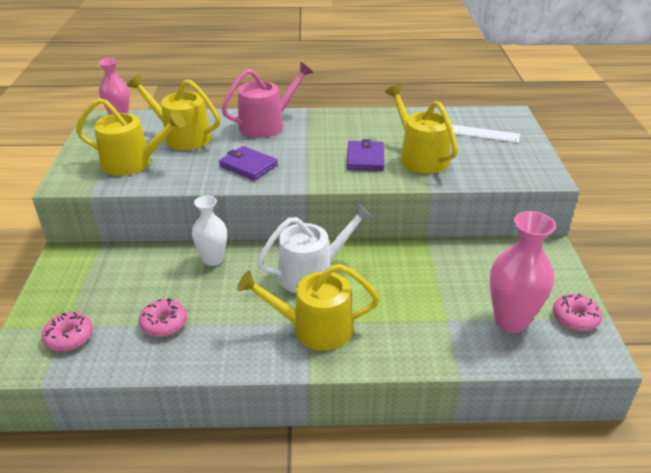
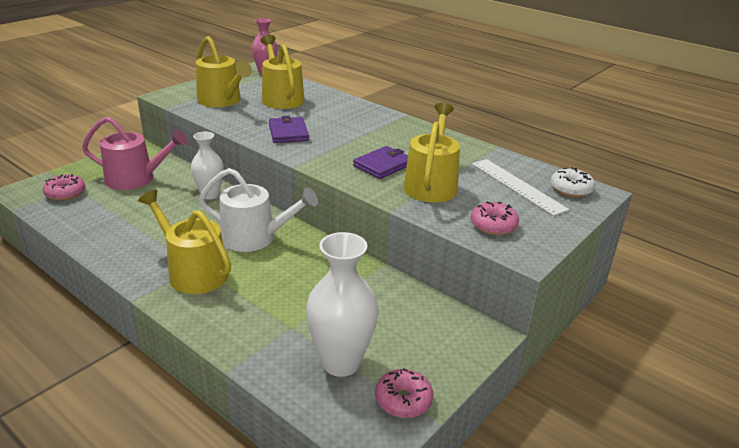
camera: 40 degrees right, 5 degrees down
(164, 324) = (119, 215): pink donut -> pink donut (493, 225)
(266, 124) = (353, 113): pink watering can -> pink watering can (136, 179)
(497, 119) = (571, 189): none -> white donut
(510, 321) = (341, 362): pink vase -> white vase

